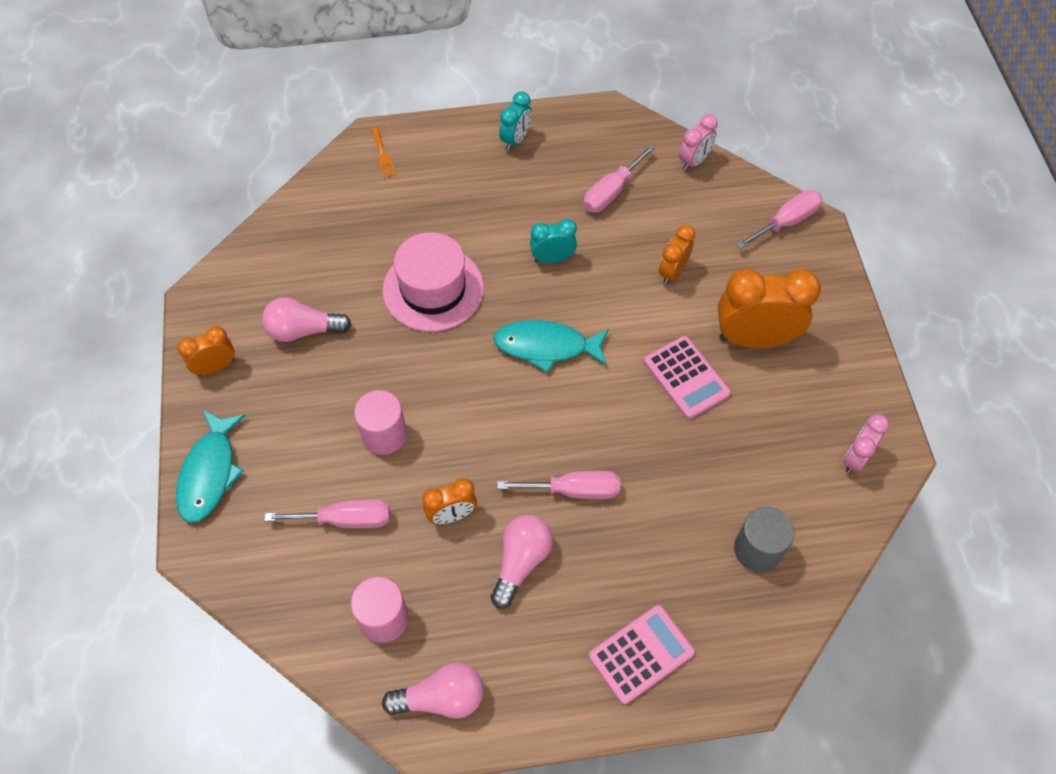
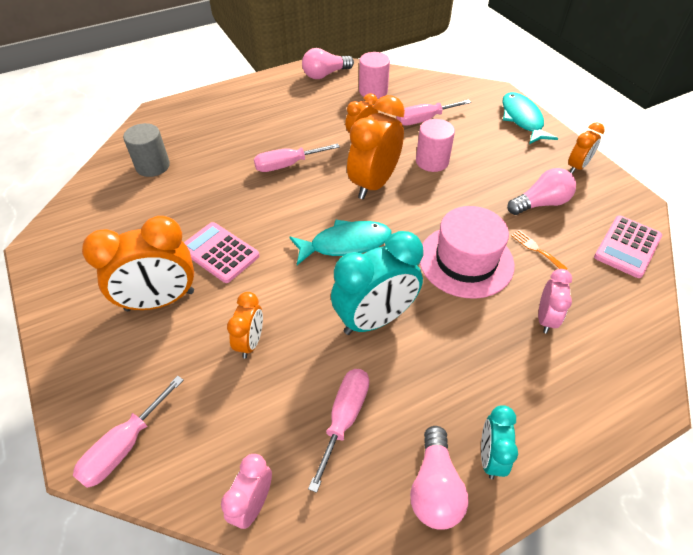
camera: 160 degrees right, 10 degrees down
(383, 155) = (618, 380): orange fork -> orange fork (536, 249)
(476, 421) = (374, 184): none -> orange clock
(521, 562) = (307, 127): pink light bulb -> pink light bulb (435, 488)
(552, 258) = (375, 319): turquoise clock -> turquoise clock, size x1.85
(641, 654) = (222, 109): pink calculator -> pink calculator (627, 247)
(855, 458) = (73, 233): pink clock -> pink clock (545, 319)

